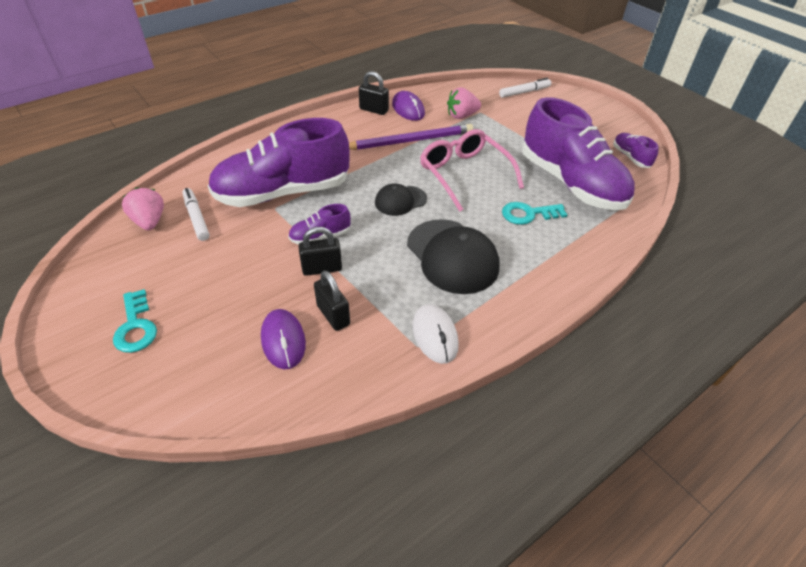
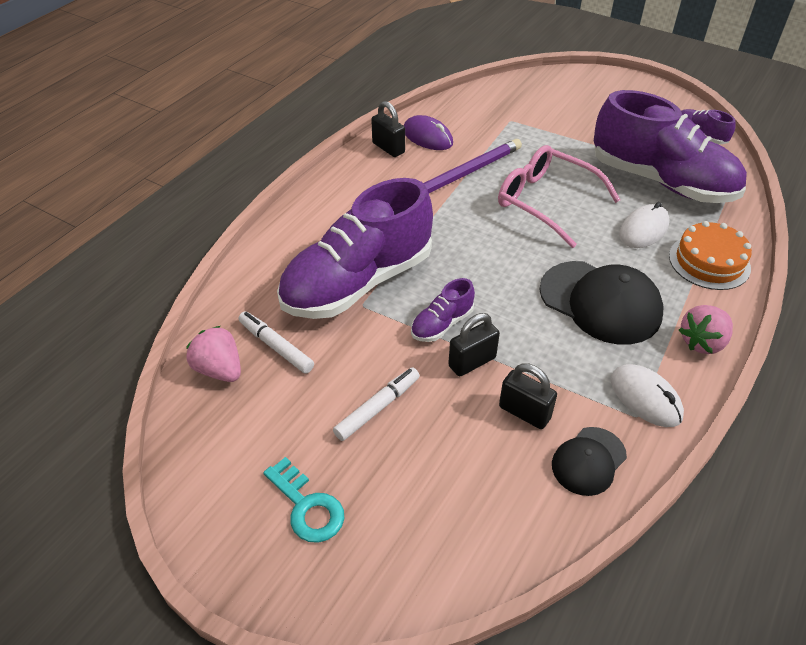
camera: 20 degrees left, 0 degrees up
(283, 341) = (492, 461): purple mouse -> none
(374, 110) = (388, 148): black padlock -> black padlock turned 45 degrees clockwise
(400, 201) = (499, 253): black cap -> black cap (588, 461)
(461, 116) = (493, 130): pink strawberry -> pink strawberry (702, 342)
(524, 92) = (541, 84): white marker -> white marker (378, 408)
(528, 214) = (643, 230): turquoise key -> white mouse
(566, 252) = (709, 262): none -> orange cake

